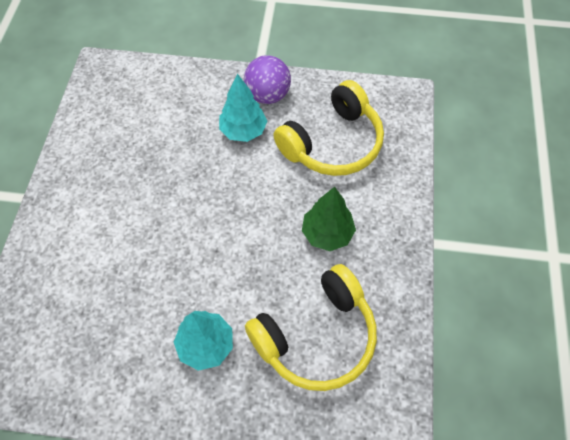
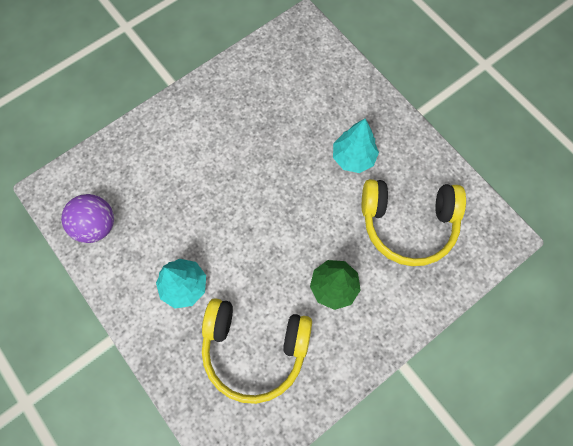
camera: 45 degrees right, 10 degrees up
(267, 95) = (398, 144): purple ball -> purple ball (96, 225)

